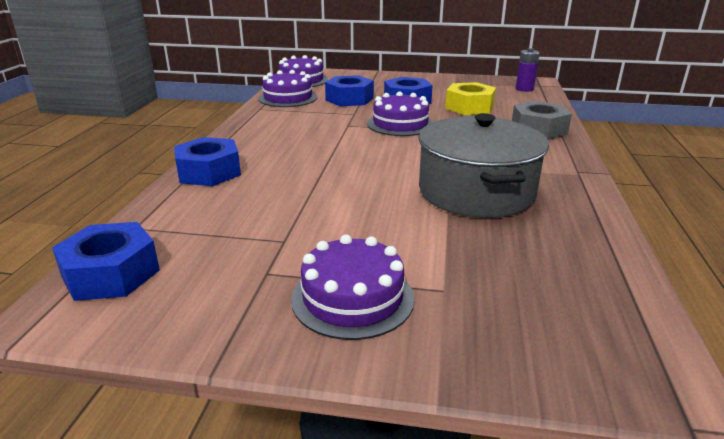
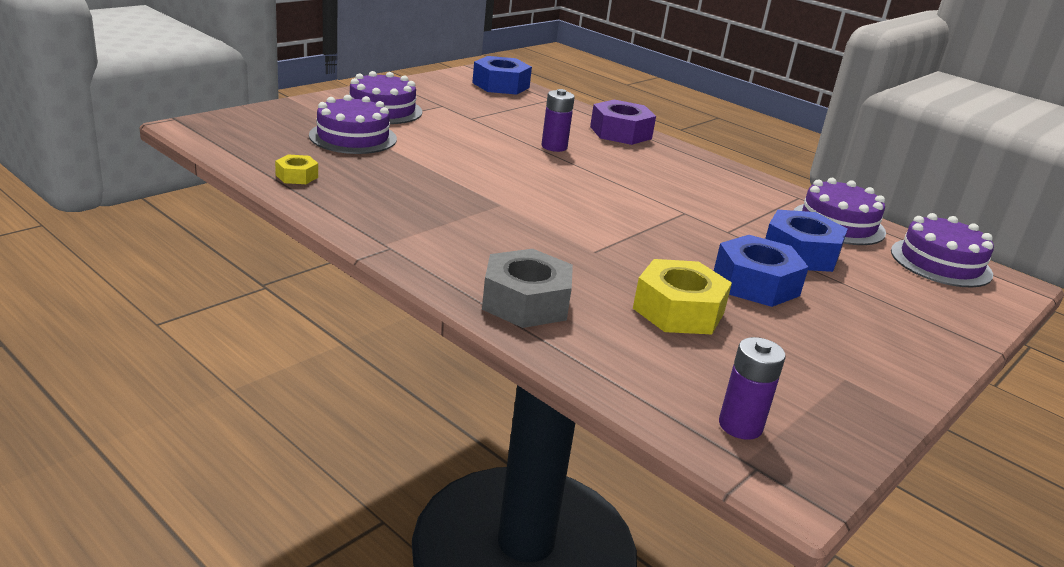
camera: 120 degrees right, 0 degrees up
(209, 172) = (620, 132): blue nut -> purple nut
(299, 183) = (554, 147): none -> purple battery
(400, 124) = (656, 237): purple cake -> purple cake (353, 137)
(476, 192) = (434, 187): grey pot -> none
(588, 245) = (297, 176): none -> yellow nut

